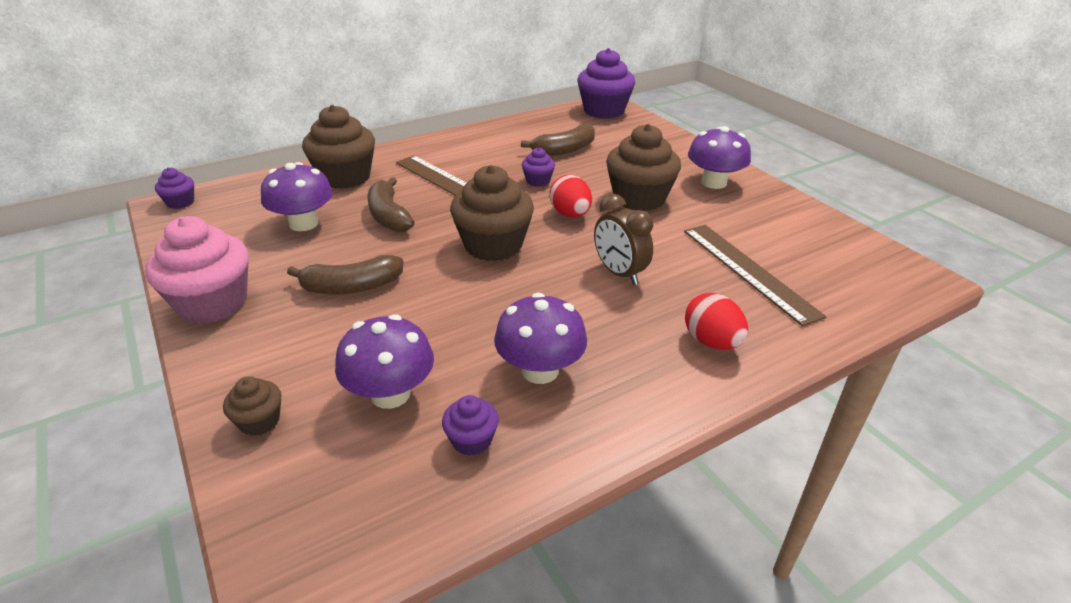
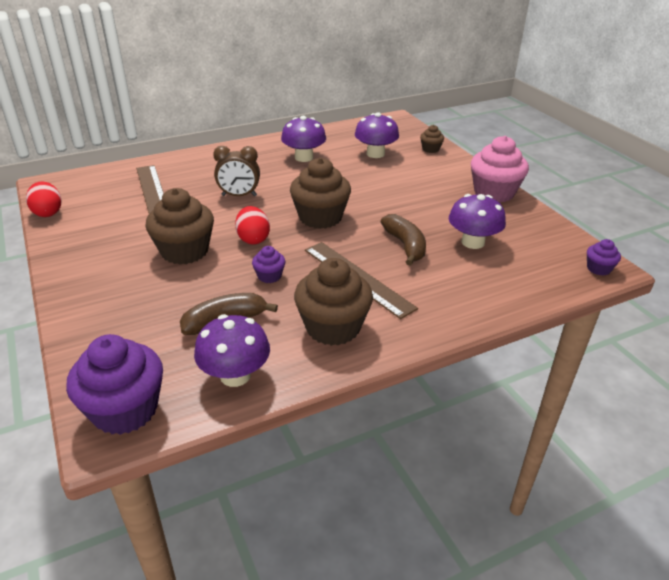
camera: 175 degrees left, 0 degrees up
(345, 177) = (463, 291): brown cupcake -> brown cupcake (333, 327)
(351, 287) = (413, 196): brown banana -> none
(471, 440) = (338, 140): purple cupcake -> none
(619, 273) = (239, 195): brown clock -> brown clock turned 120 degrees clockwise
(711, 342) = (210, 163): red egg -> red egg (48, 212)
(714, 182) = (100, 265): purple mushroom -> purple mushroom (235, 375)

